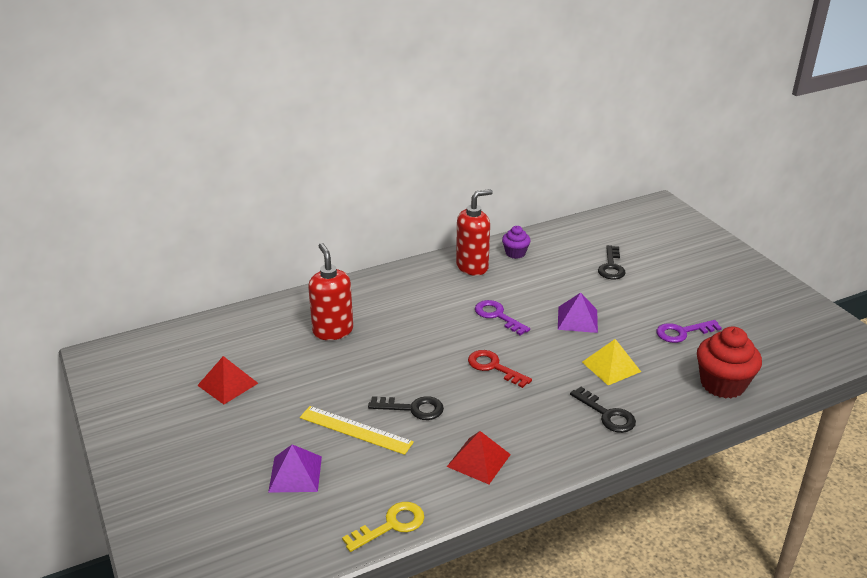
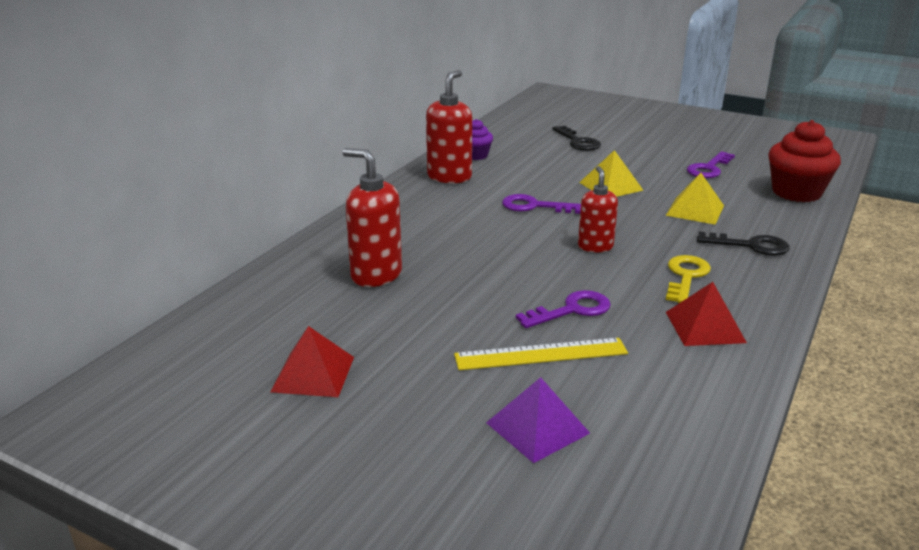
camera: 35 degrees left, 5 degrees down
(391, 525) = (718, 425): yellow key -> yellow key (686, 276)
(413, 408) = (572, 310): black key -> purple key
(493, 367) = (595, 246): red key -> red soap dispenser
(577, 319) = (610, 186): purple pyramid -> yellow pyramid

